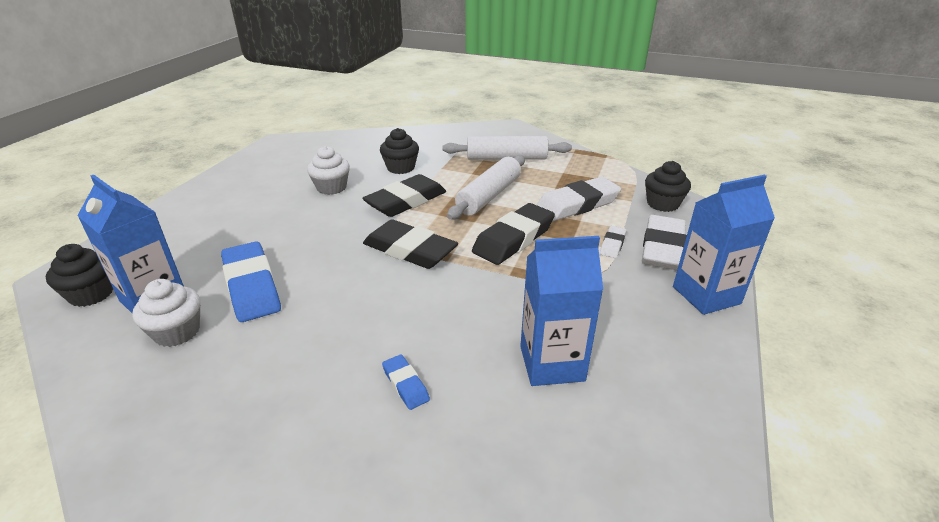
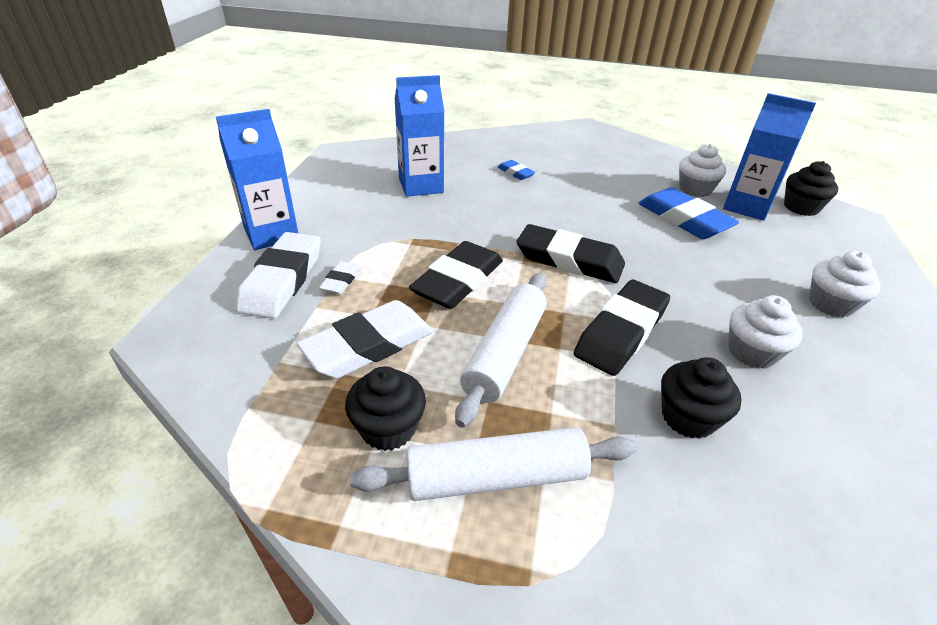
camera: 170 degrees right, 5 degrees up
(235, 207) = (830, 304): none -> white cupcake
(662, 204) = (232, 357): black cupcake -> black cupcake (388, 428)

